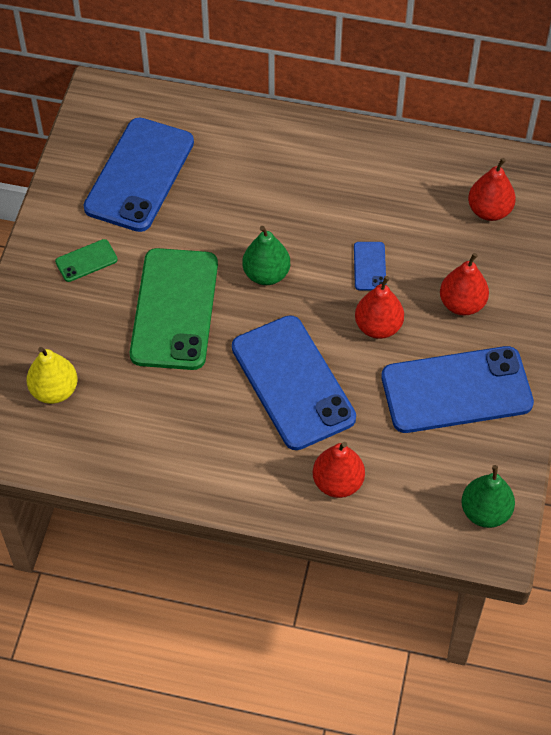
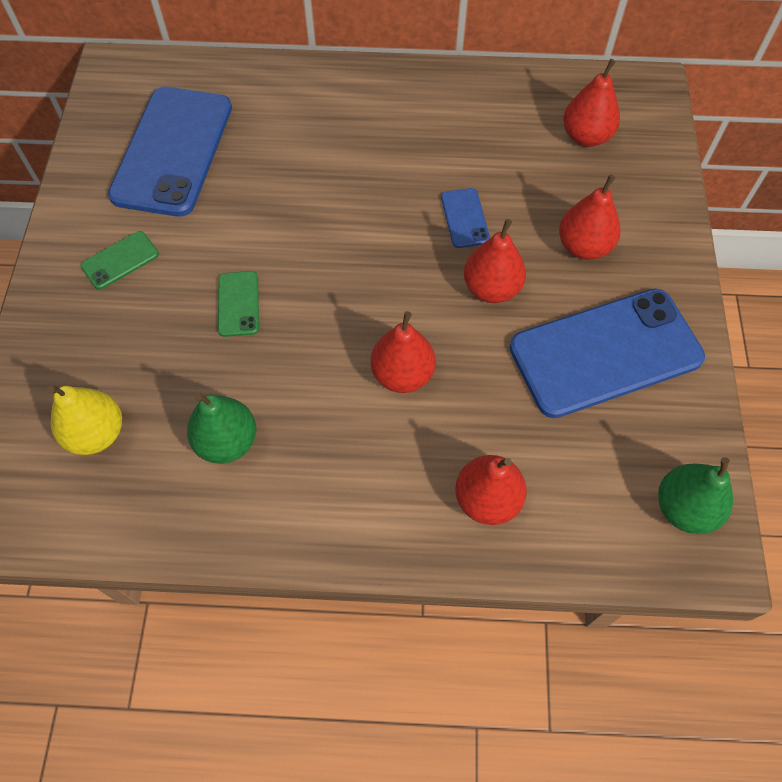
camera: 10 degrees left, 5 degrees up
(175, 309) = (238, 304): green phone -> green phone, size x0.43
(266, 274) = (343, 245): green pear -> green pear (227, 441)
(293, 382) = (402, 374): blue phone -> red pear

